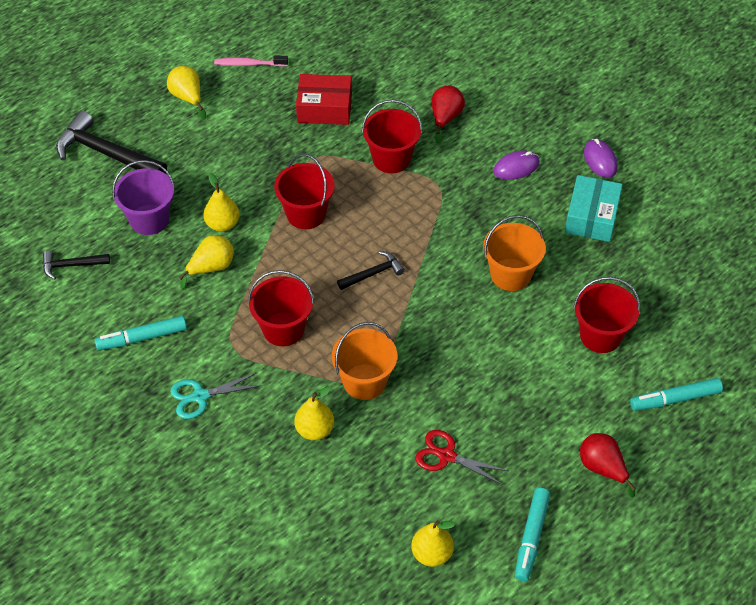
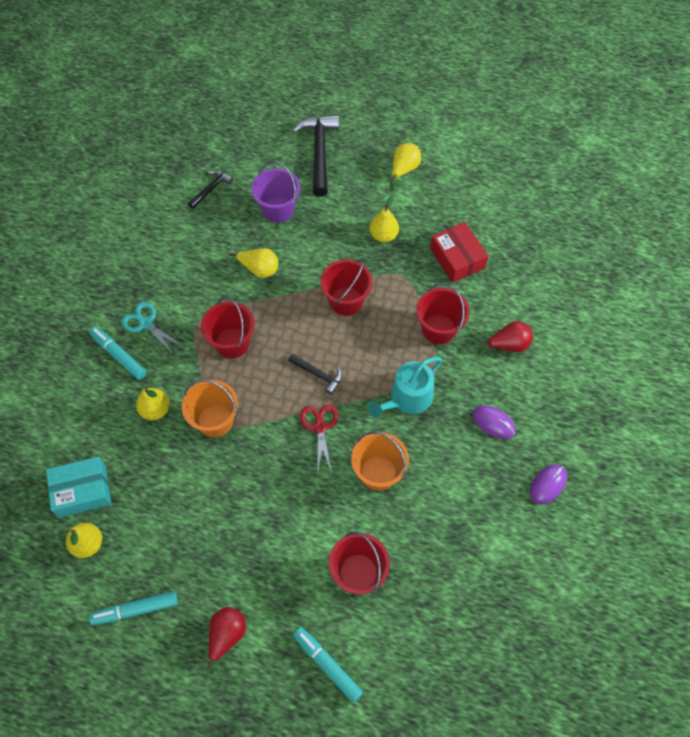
camera: 60 degrees right, 10 degrees up
(71, 265) = (211, 189): black hammer -> black hammer turned 75 degrees clockwise
(142, 338) = (175, 262): turquoise marker -> turquoise marker (119, 355)
(222, 224) = (302, 255): yellow pear -> yellow pear (383, 235)
(249, 64) = (464, 188): pink toothbrush -> none
(447, 456) = (178, 511): red scissors -> red scissors (320, 427)
(448, 217) = (407, 398): none -> turquoise watering can
(591, 217) = (480, 507): turquoise box -> turquoise box (82, 491)

